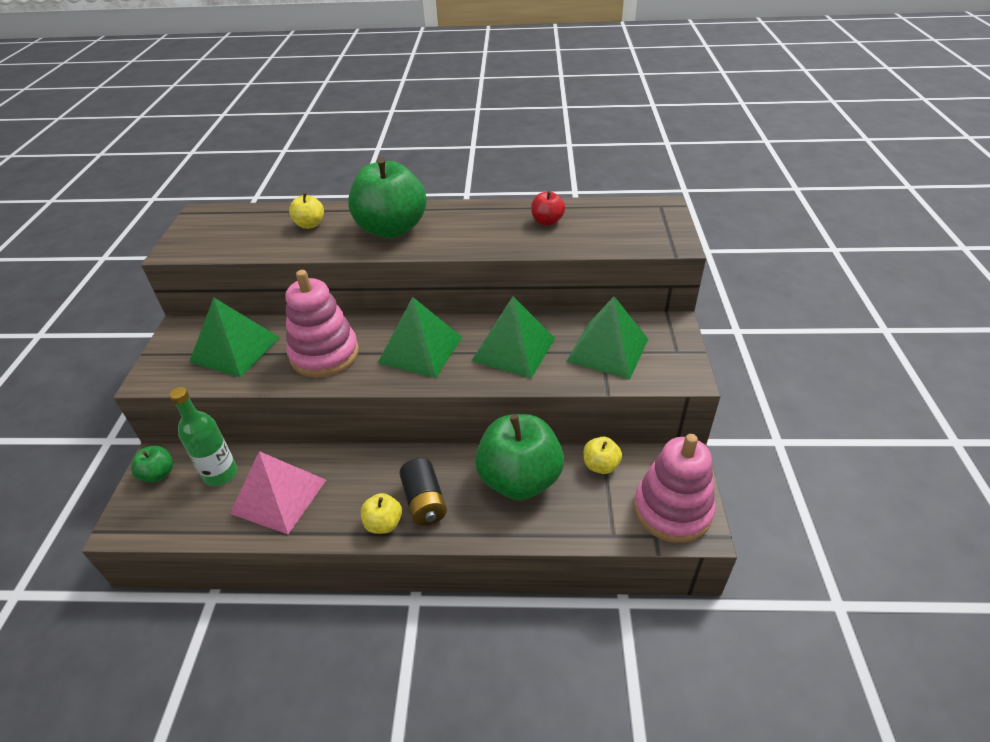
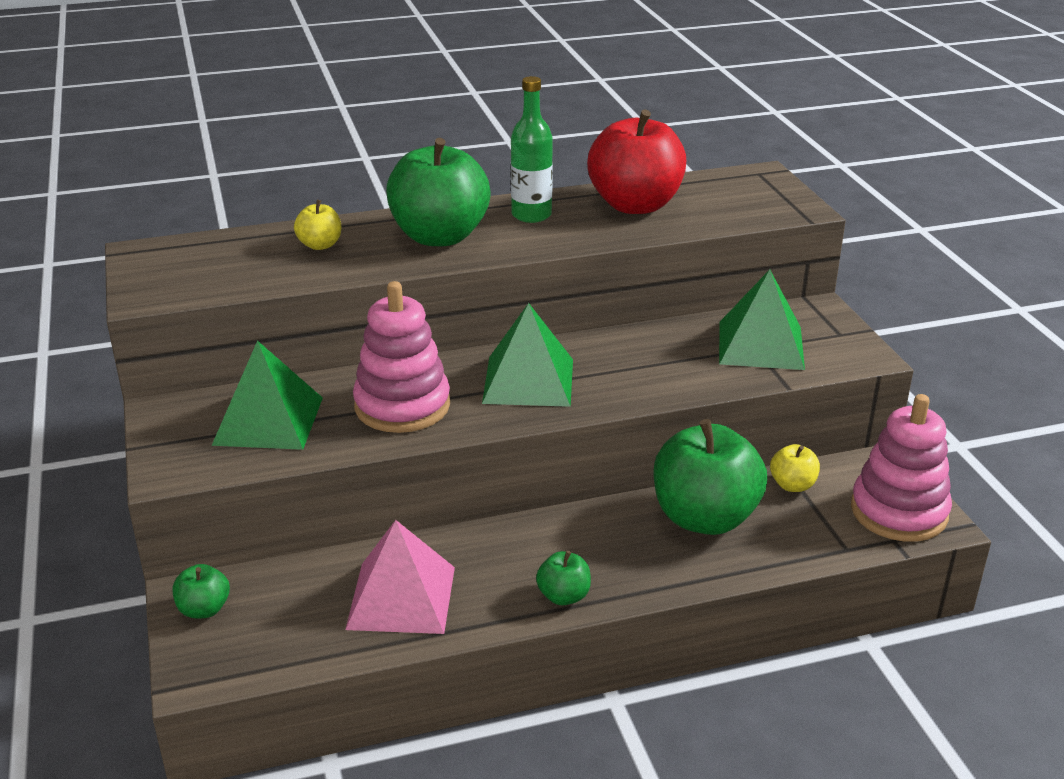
camera: 20 degrees left, 10 degrees down
(221, 474) = (298, 591): green bottle -> green bottle (531, 215)
(383, 523) = (563, 596): yellow apple -> green apple
(424, 501) = (601, 563): black battery -> none
(514, 349) = (647, 362): green pyramid -> none
(547, 221) = (635, 205): red apple -> red apple, size x2.21

